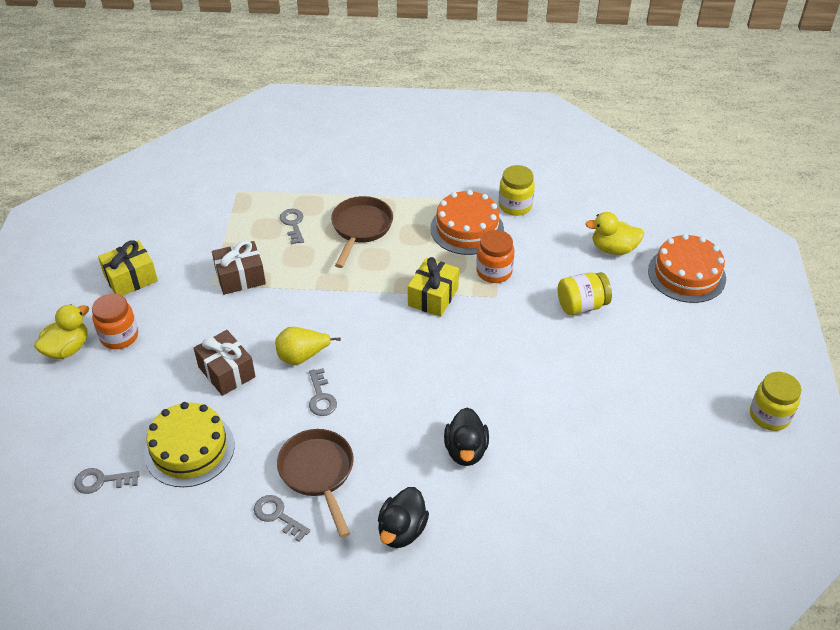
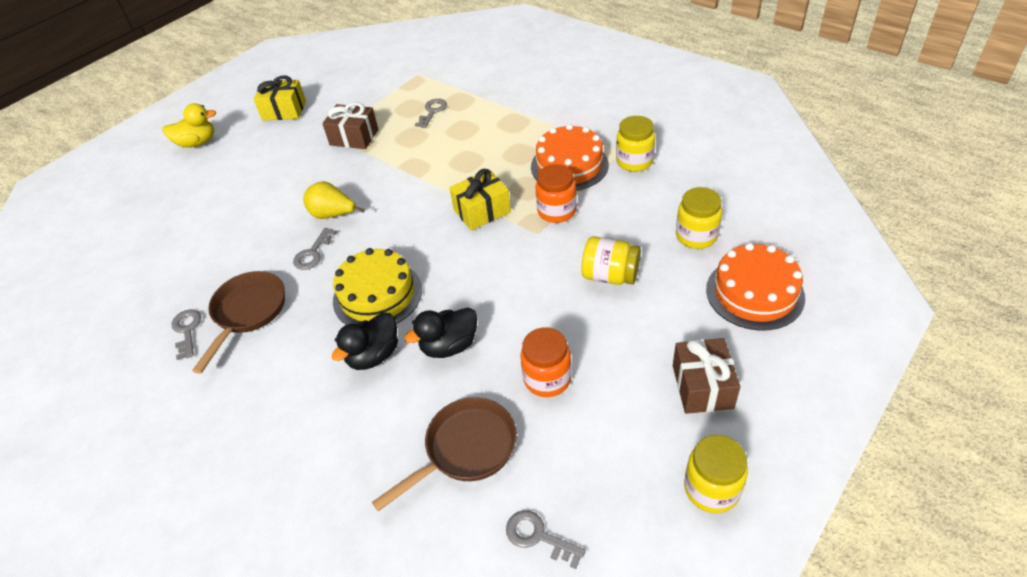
camera: 40 degrees right, 0 degrees up
(102, 481) = (117, 243): grey key -> grey key (538, 537)
(119, 336) = (235, 147): orange jar -> orange jar (547, 379)
(189, 449) = (189, 248): yellow cake -> yellow cake (377, 295)
(226, 372) = (271, 203): brown gift -> brown gift (702, 386)
(360, 228) = (480, 133): brown pan -> brown pan (465, 450)
(402, 530) = (255, 396): black duck -> black duck (449, 346)
(613, 249) = (696, 236): yellow duck -> yellow jar

